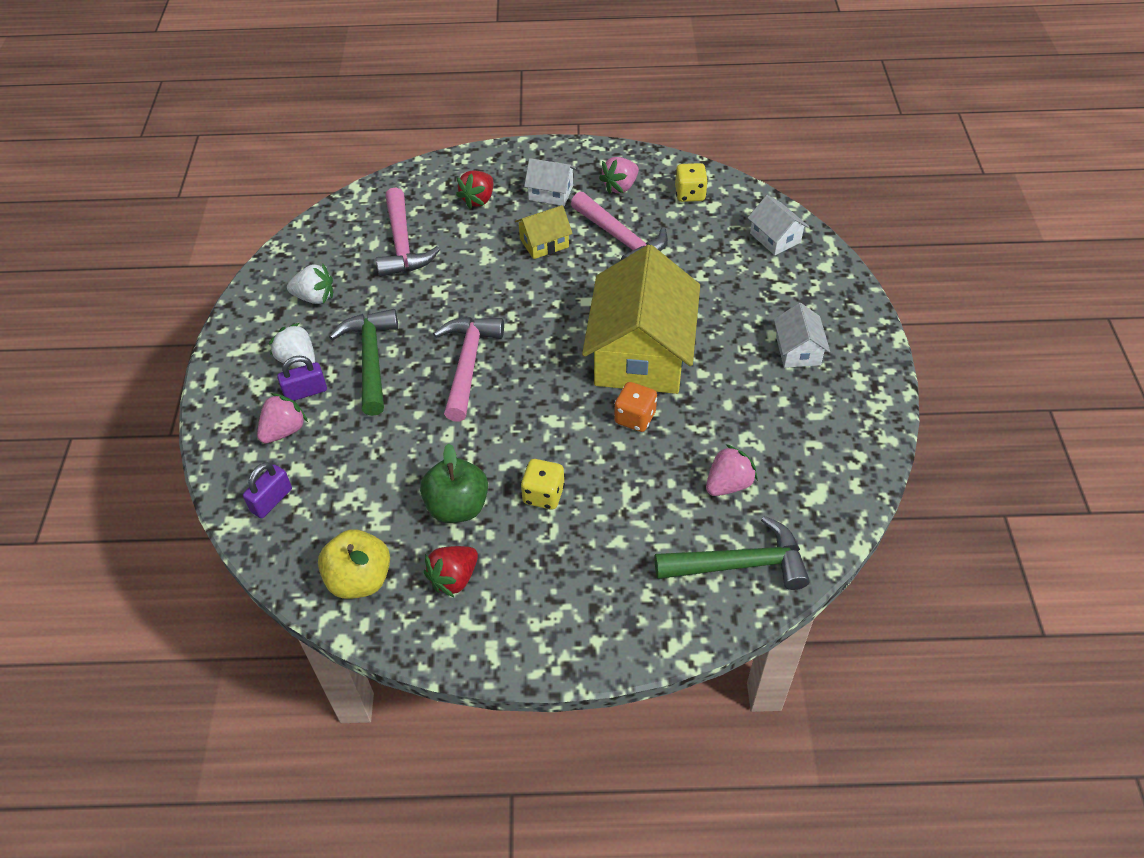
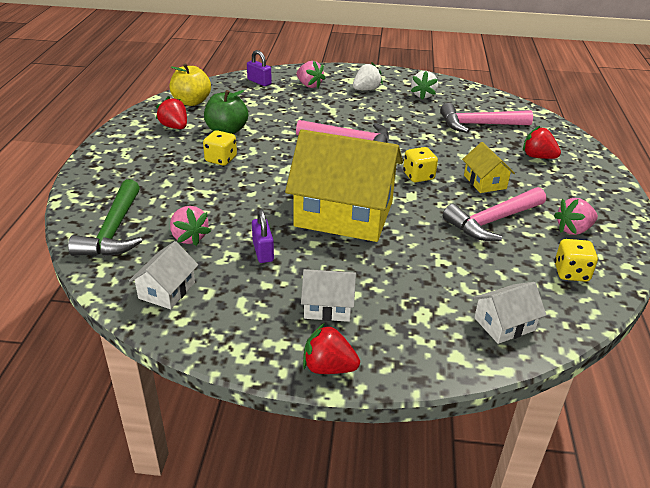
camera: 95 degrees right, 15 degrees down
(305, 392) = (339, 91): purple padlock -> purple padlock (263, 251)
(371, 359) = (362, 110): green hammer -> none
(544, 296) = (418, 176): none -> yellow dice
(551, 193) = (555, 191): white house -> white house (167, 290)
(620, 187) = (573, 230): pink strawberry -> pink strawberry turned 75 degrees counterclockwise
(635, 418) = (275, 203): orange dice -> none
(872, 342) = (328, 367): none -> red strawberry

